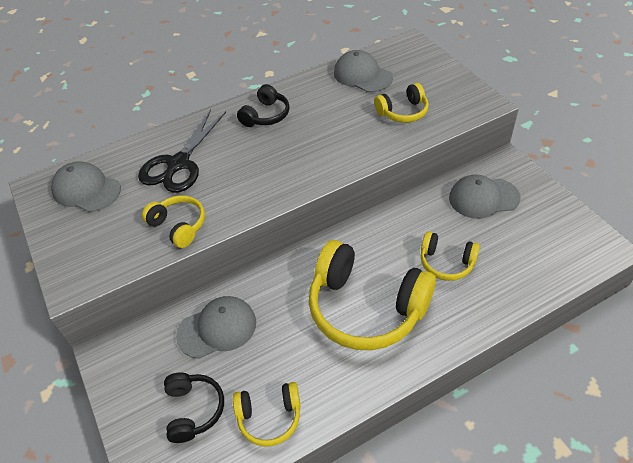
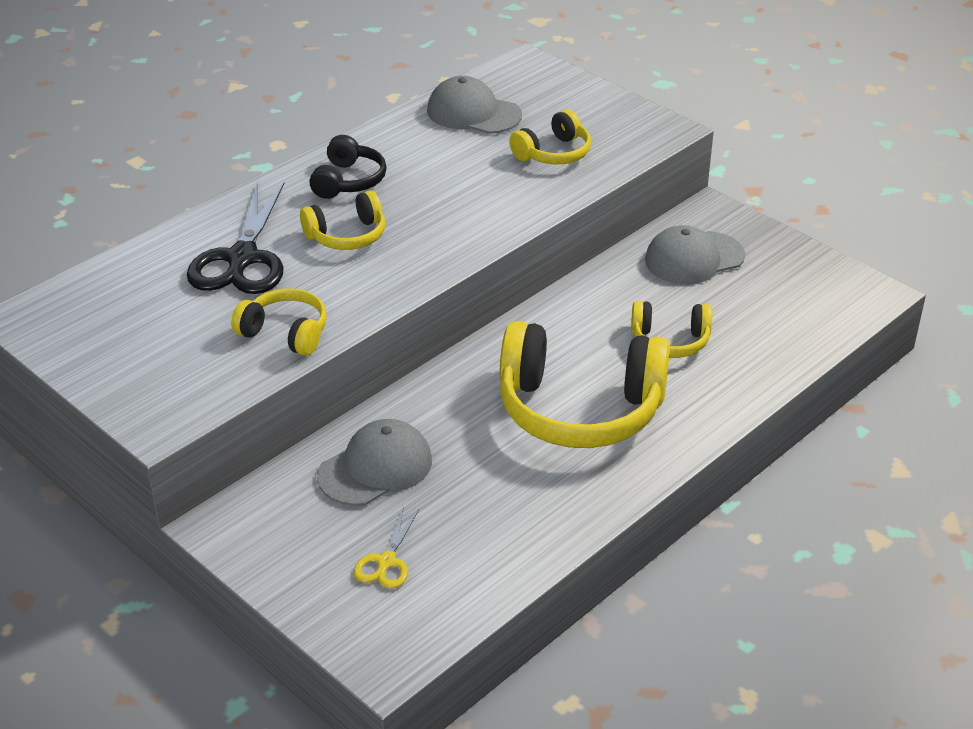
camera: 20 degrees left, 10 degrees down
(86, 190) = (110, 310): grey cap -> none
(194, 410) = (386, 561): black headphones -> yellow scissors
(269, 417) = (497, 549): yellow headphones -> yellow headphones (347, 236)

